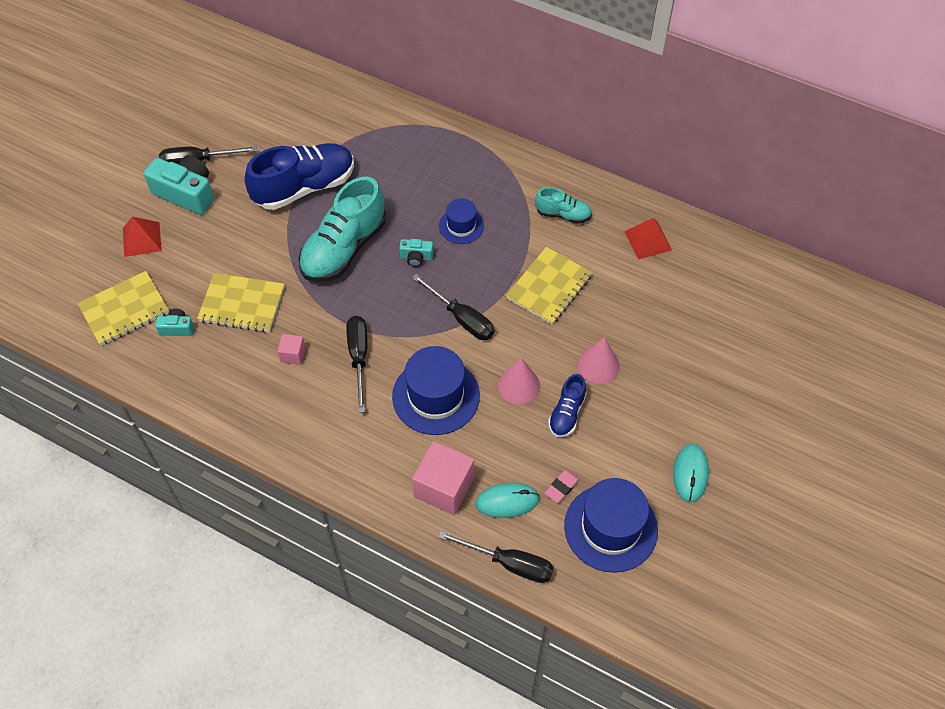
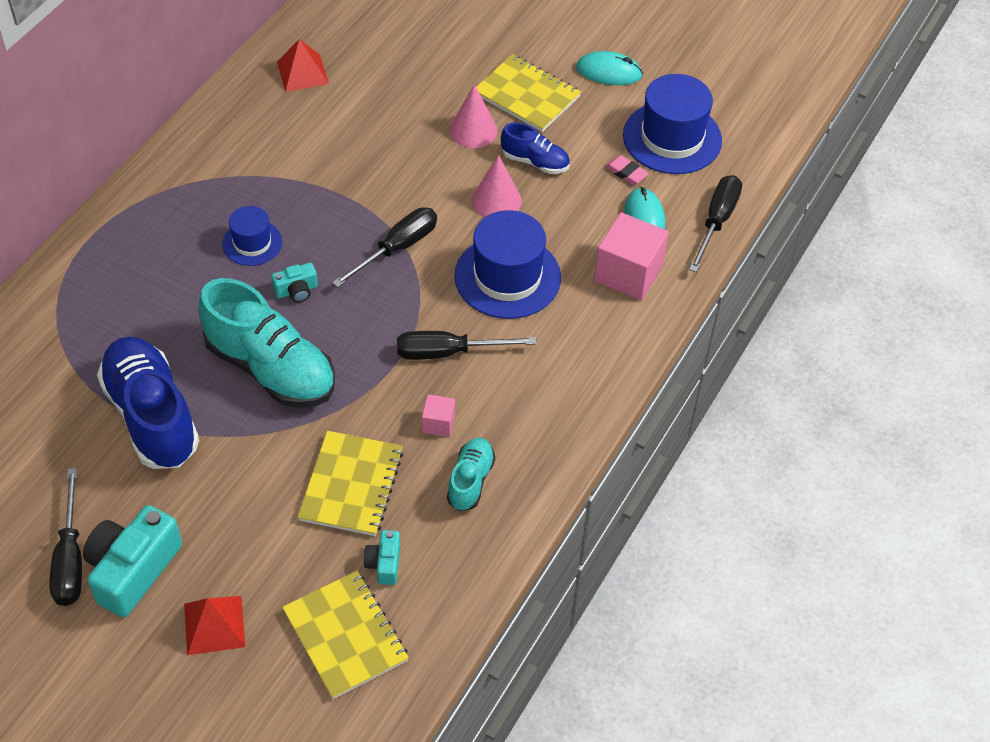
camera: 90 degrees left, 5 degrees down
(416, 257) = (296, 290): turquoise camera -> turquoise camera turned 60 degrees clockwise
(549, 287) = (359, 164): yellow notebook -> yellow notebook (527, 95)
(563, 214) = (250, 144): turquoise shoe -> turquoise shoe (470, 481)

